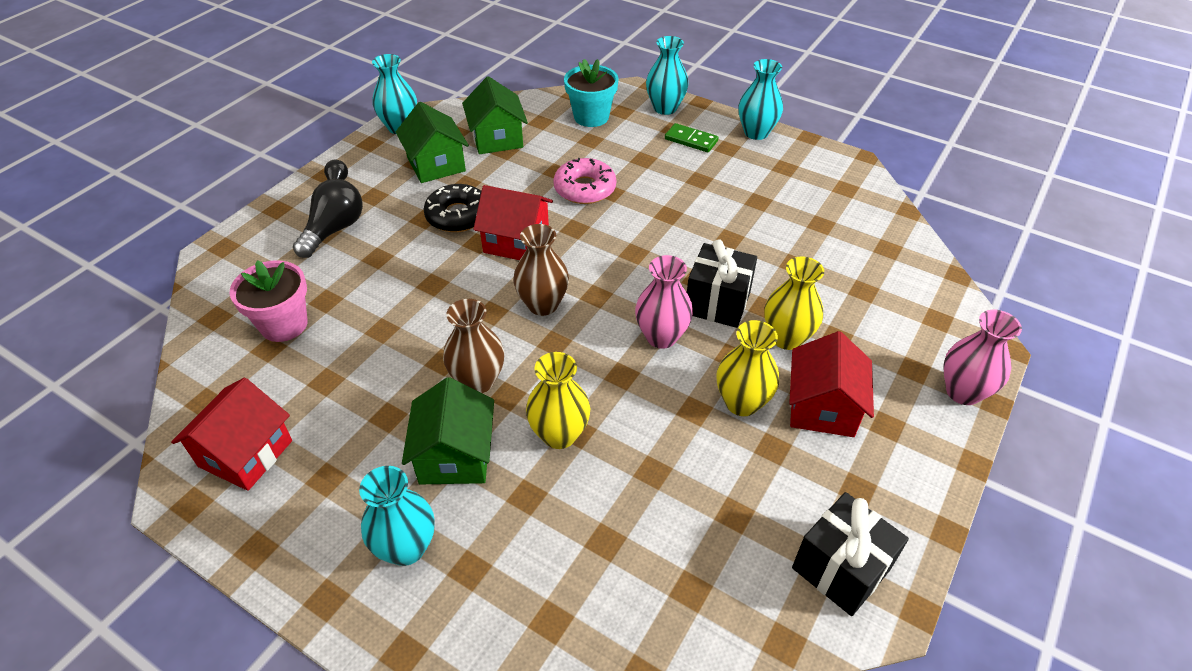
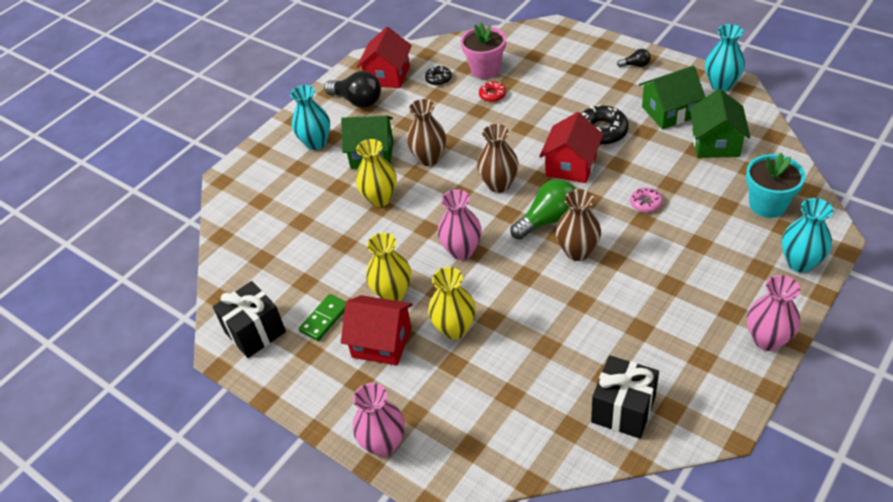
camera: 100 degrees right, 0 degrees up
(245, 453) = (388, 76): red house -> red house turned 75 degrees clockwise
(284, 381) = (438, 79): none -> black donut
(334, 230) = (579, 73): black light bulb -> black light bulb (357, 101)
(350, 315) = (492, 95): none -> red donut
(497, 138) = (715, 143): green house -> green house turned 75 degrees counterclockwise
(585, 188) = (646, 203): pink donut -> pink donut, size x0.56
(609, 261) = (548, 220): none -> green light bulb
(658, 239) = (577, 251): none -> brown vase
(691, 140) = (740, 281): green domino -> green domino (324, 319)
(717, 303) = (497, 287): black gift -> black gift (623, 409)
(756, 133) = (767, 340): turquoise vase -> pink vase

